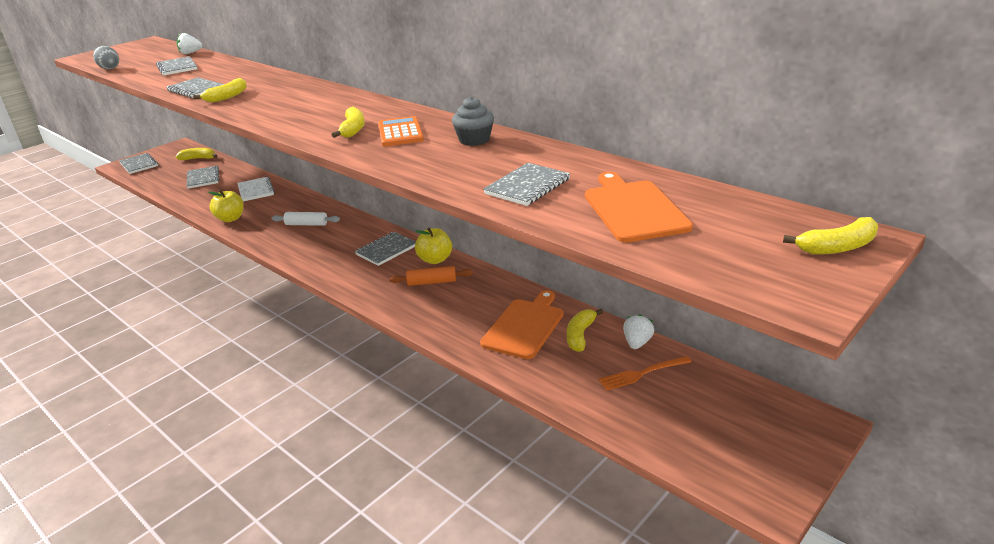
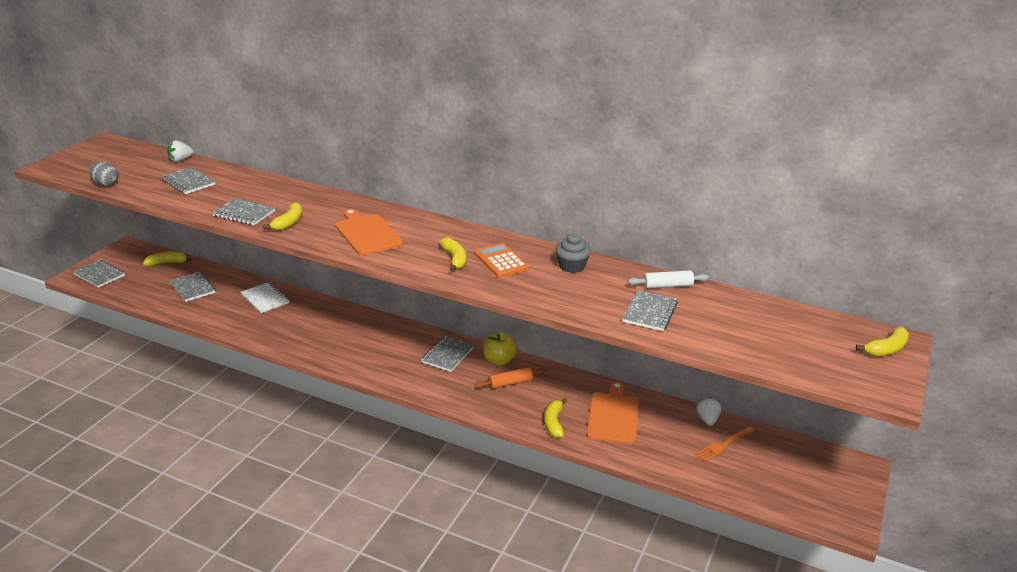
camera: 20 degrees left, 0 degrees up
(230, 219) = (263, 334): yellow apple -> none
(306, 224) = (349, 334): white rolling pin -> white rolling pin (667, 286)
(580, 335) = (661, 418): yellow banana -> yellow banana (554, 423)
(633, 209) = (740, 328): orange cutting board -> orange cutting board (367, 233)

